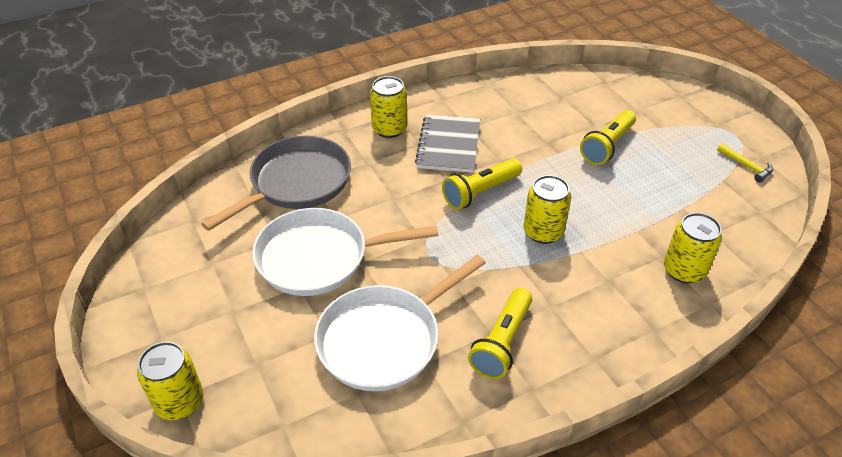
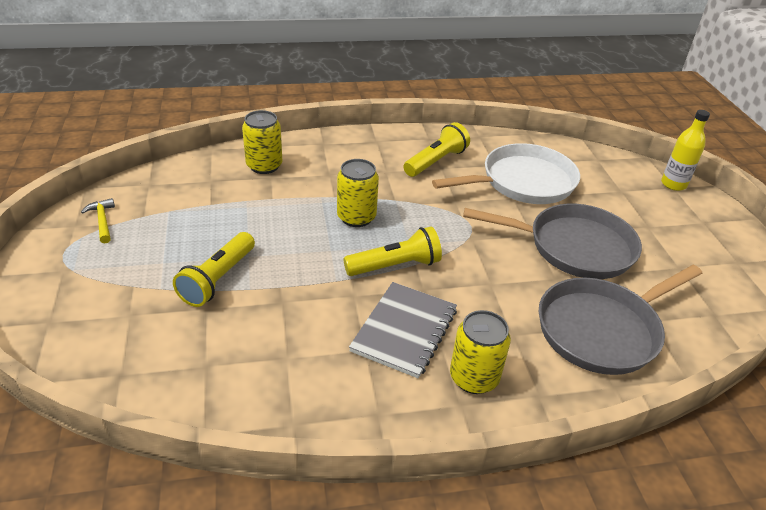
camera: 165 degrees left, 5 degrees down
(179, 402) = (673, 184): yellow can -> yellow bottle
(319, 257) = (573, 247): white pan -> grey pan
(607, 146) = (218, 279): yellow flashlight -> yellow flashlight turned 150 degrees clockwise

